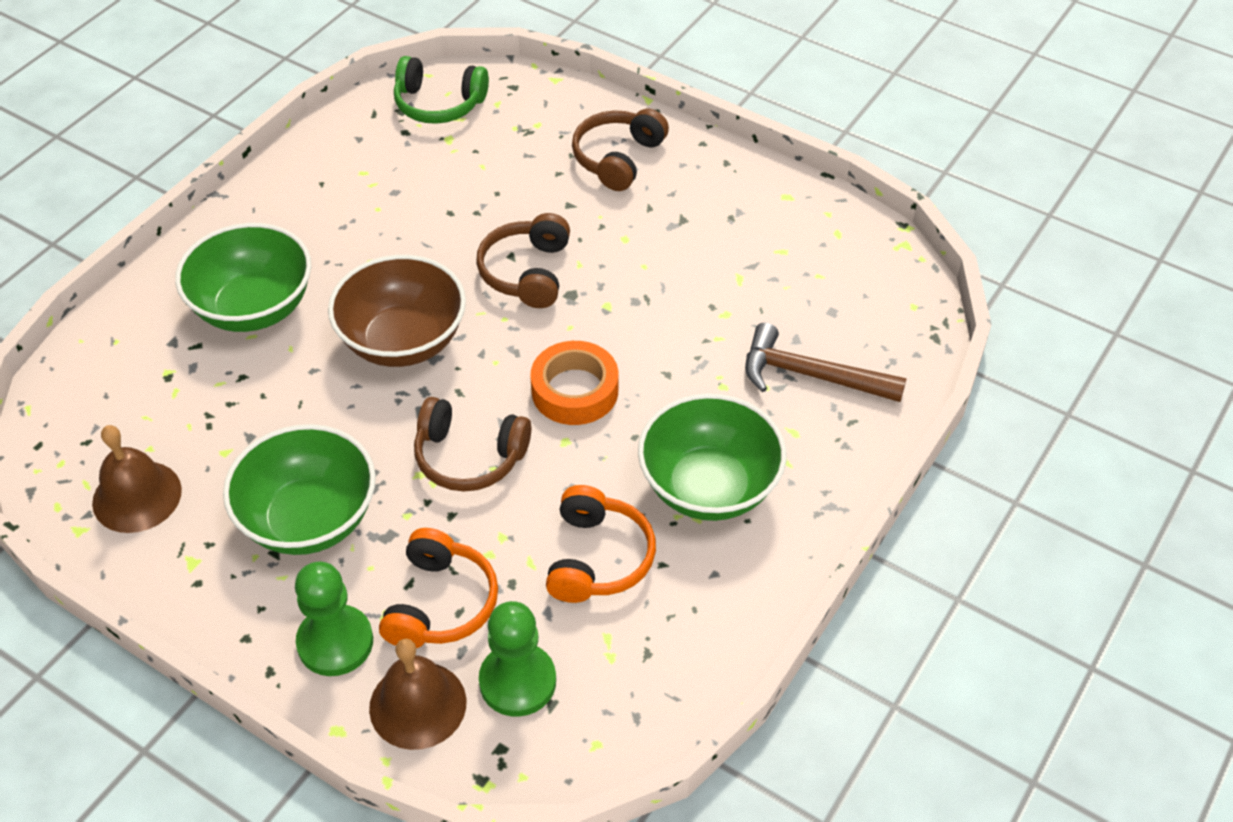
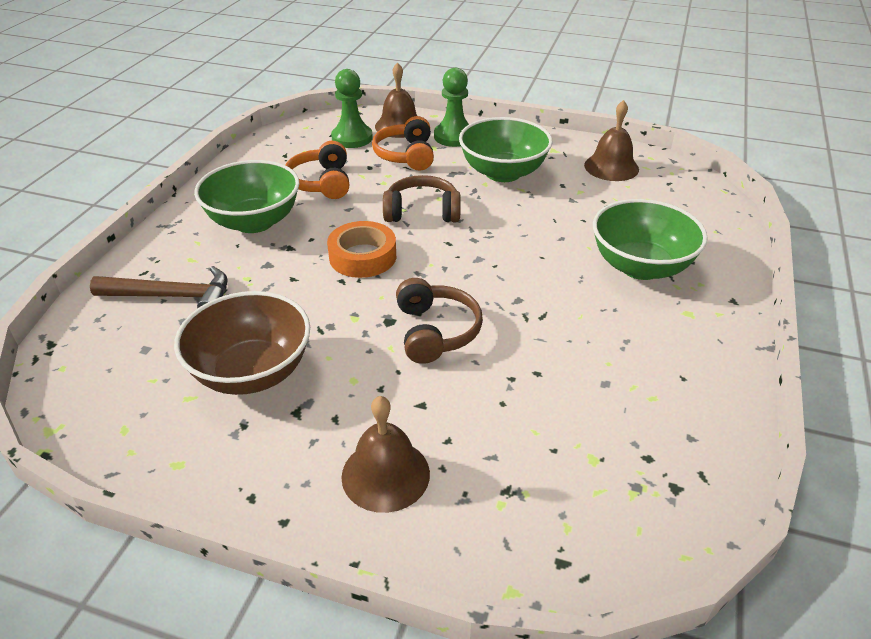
camera: 165 degrees right, 10 degrees down
(403, 341) = (509, 265): brown bowl -> brown bowl (252, 372)
(439, 104) = (638, 508): green headphones -> none
(618, 158) = (385, 474): brown headphones -> brown bell

